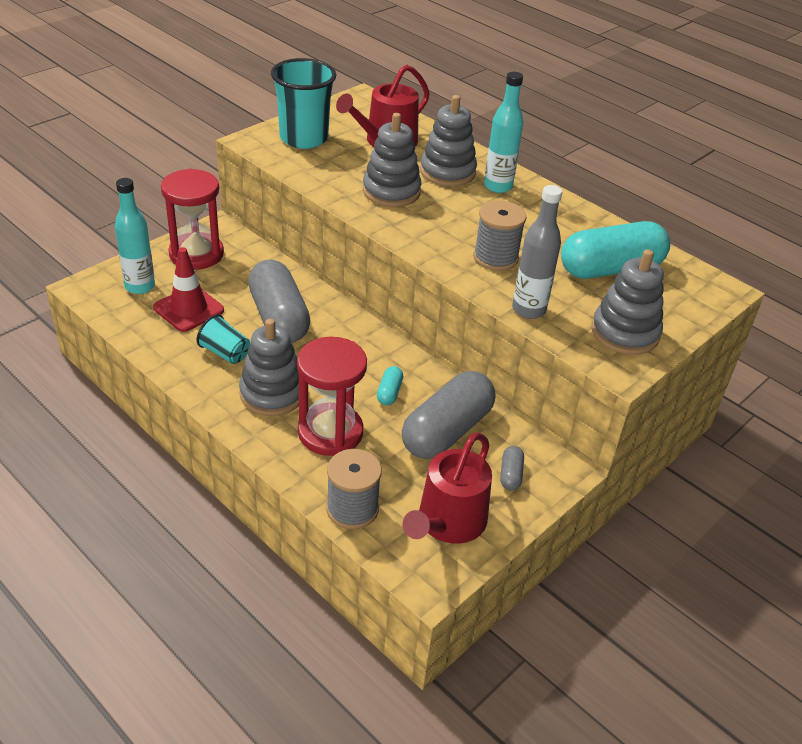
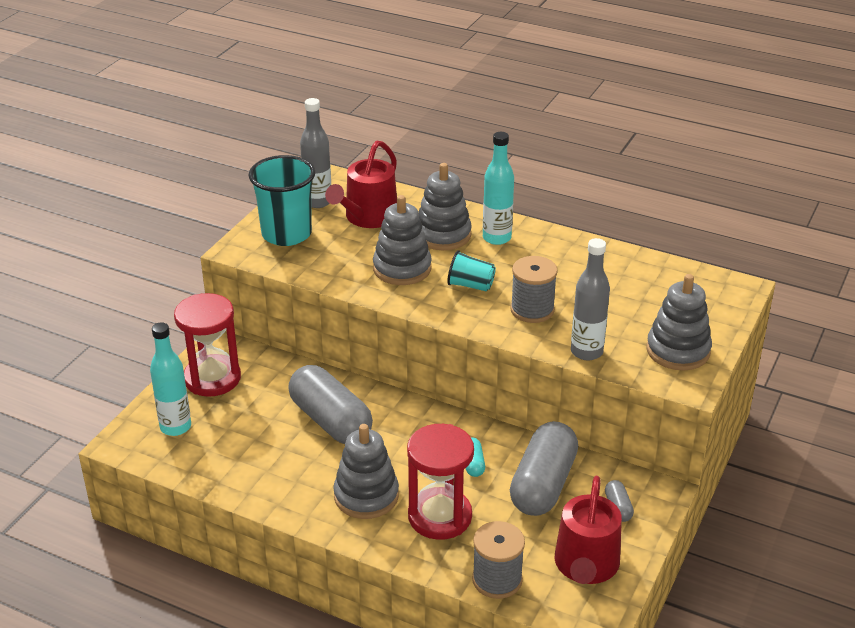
camera: 15 degrees left, 5 degrees down
(188, 309) = (238, 436): red traffic cone -> none
(225, 353) = (299, 470): turquoise cup -> turquoise cup (470, 285)
(349, 119) = (318, 202): none -> grey bottle
(610, 269) = (637, 293): turquoise capsule -> none

